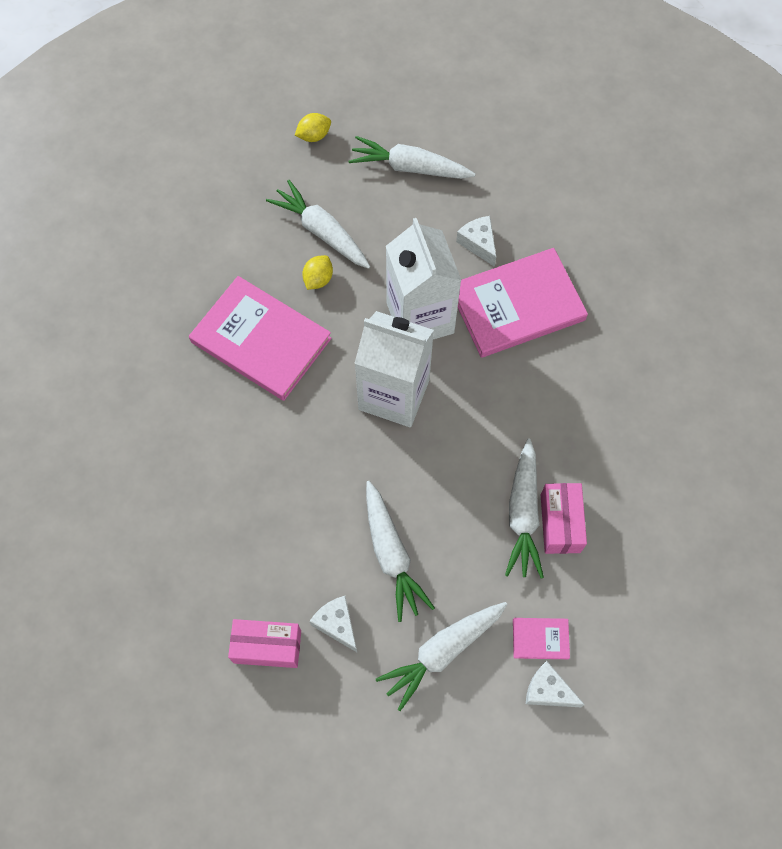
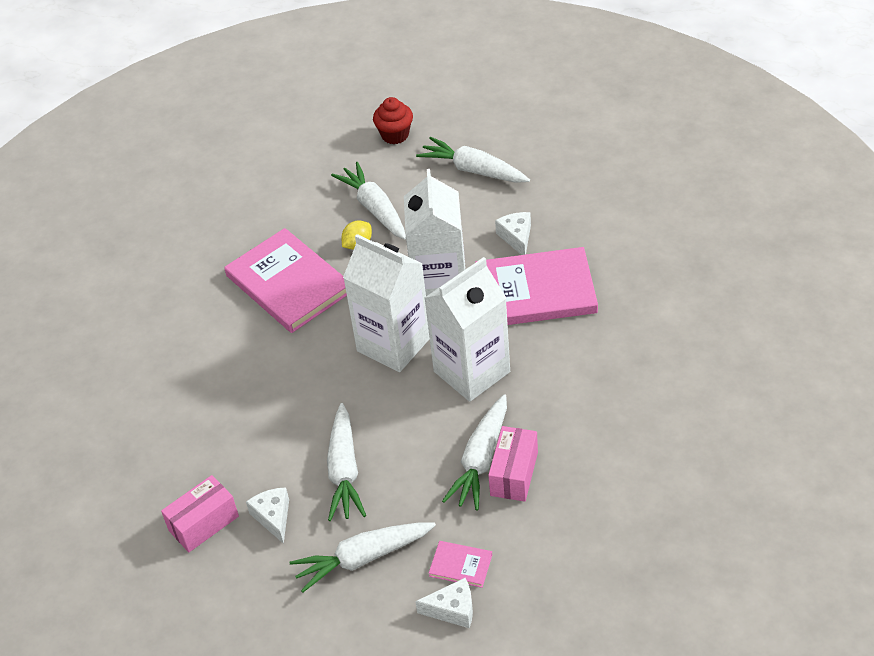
camera: 20 degrees right, 20 degrees down
(267, 647) = (203, 523): pink box -> pink box turned 60 degrees counterclockwise
(314, 136) = (395, 135): yellow lemon -> red cupcake
(482, 412) = (471, 372): none -> white carton
(548, 690) = (452, 610): white cheese -> white cheese turned 135 degrees clockwise

